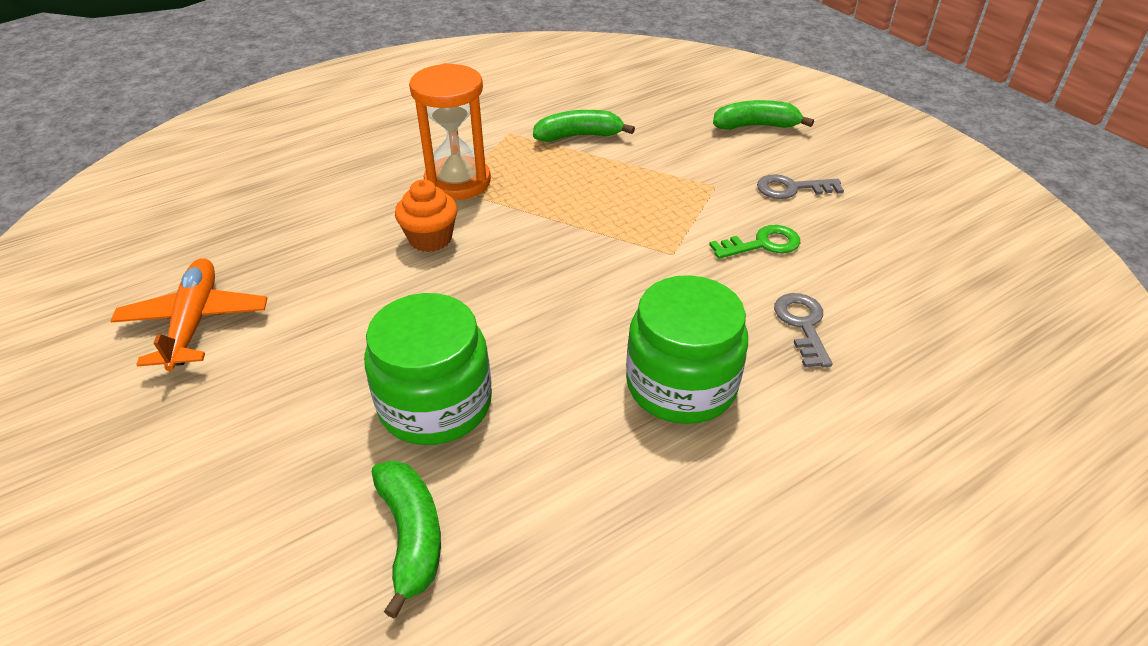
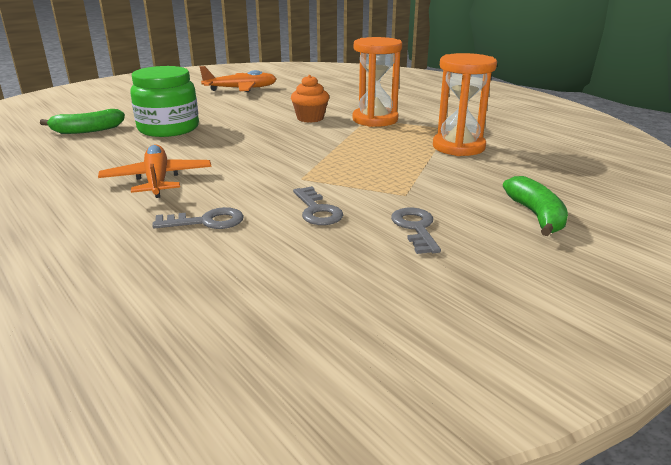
camera: 85 degrees right, 15 degrees down
(579, 136) = (458, 147): green banana -> orange hourglass
(681, 385) = (157, 180): green jar -> orange plane
(762, 244) = (317, 211): green key -> grey key

